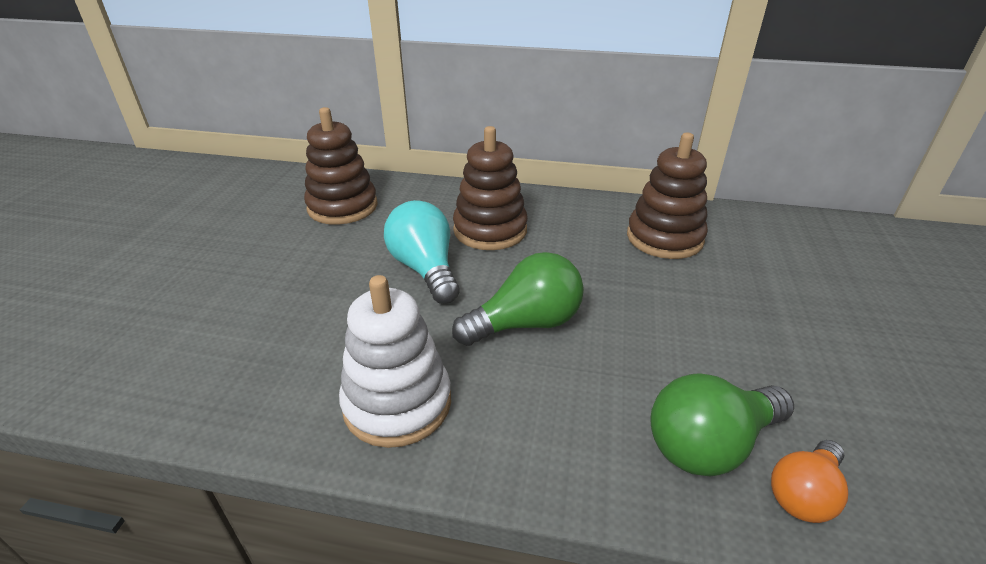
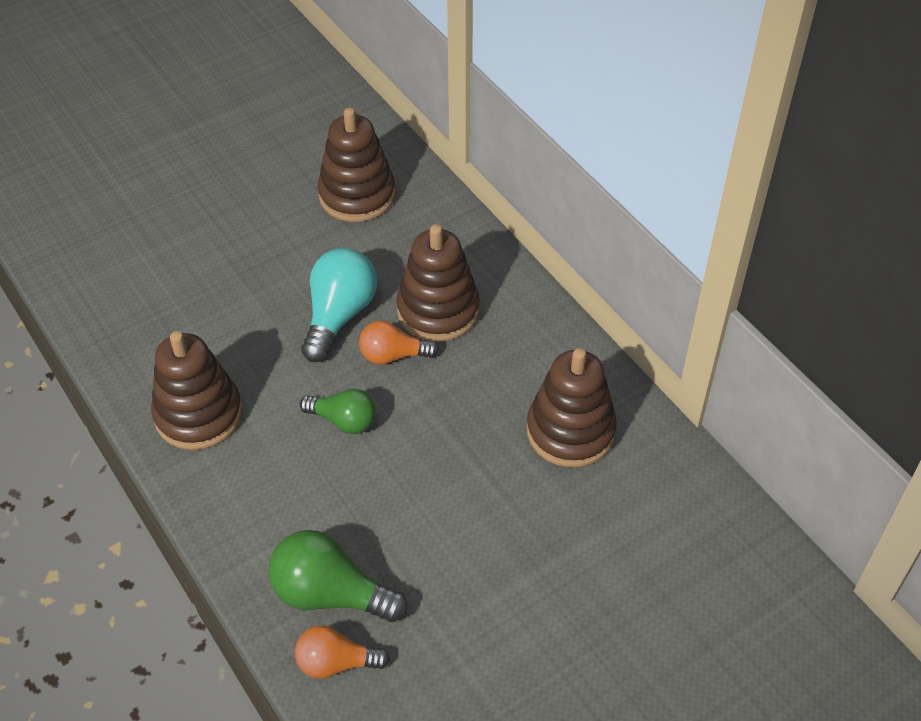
camera: 45 degrees right, 15 degrees up
(397, 403) = (198, 414): white stacking toy -> brown stacking toy
(499, 267) = (393, 355): none -> orange light bulb
(526, 323) = (344, 420): green light bulb -> green light bulb, size x0.63

